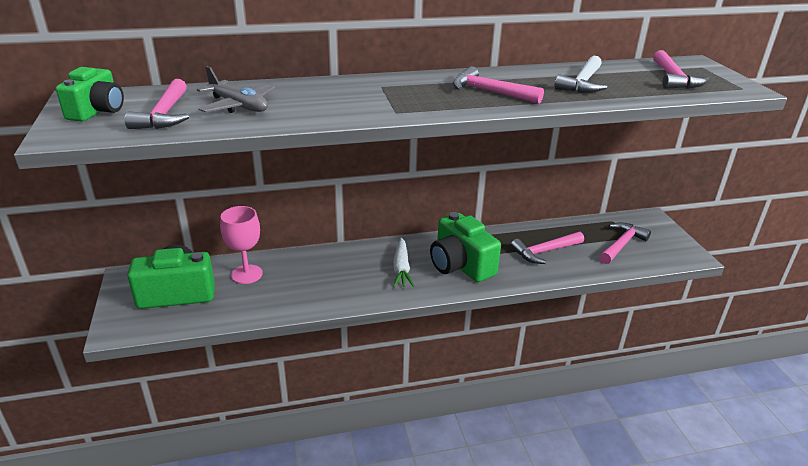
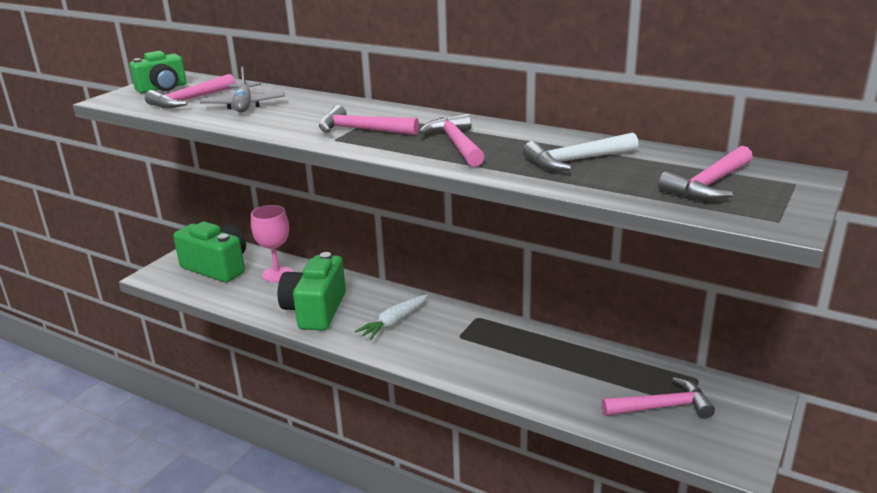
camera: 45 degrees right, 5 degrees down
(460, 265) = (449, 344): green camera -> green camera (315, 310)
(544, 252) = (555, 371): pink hammer -> pink hammer (361, 130)

